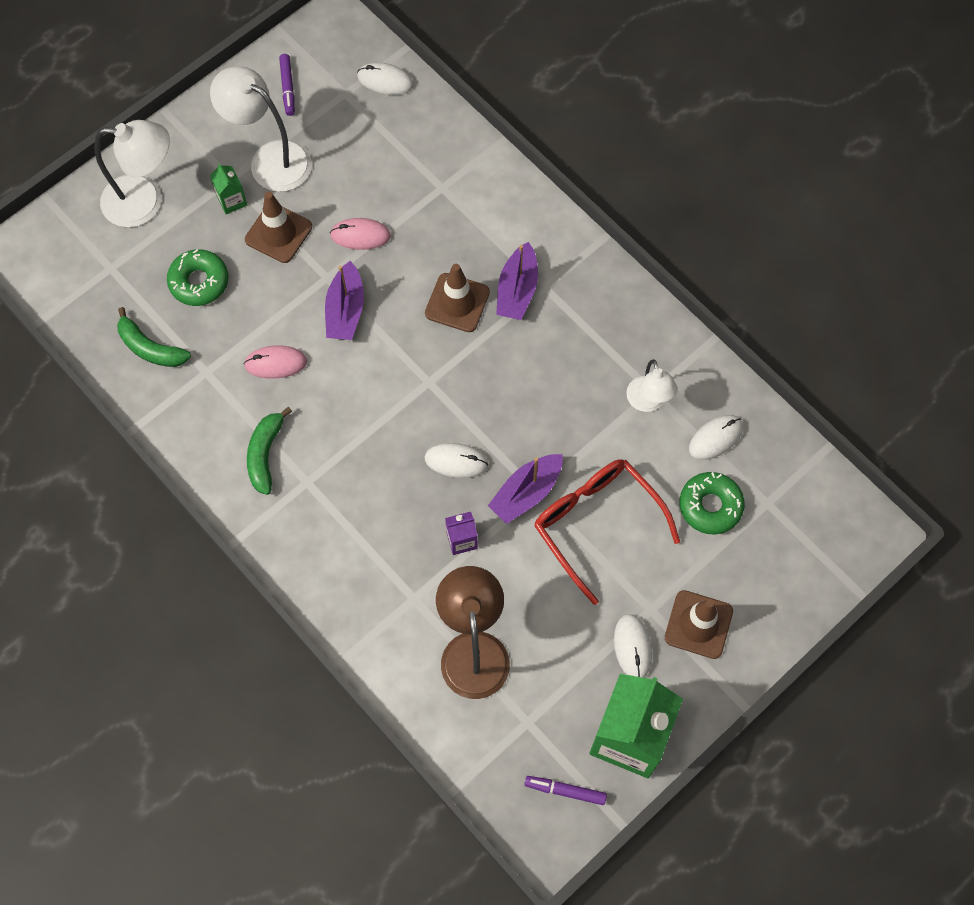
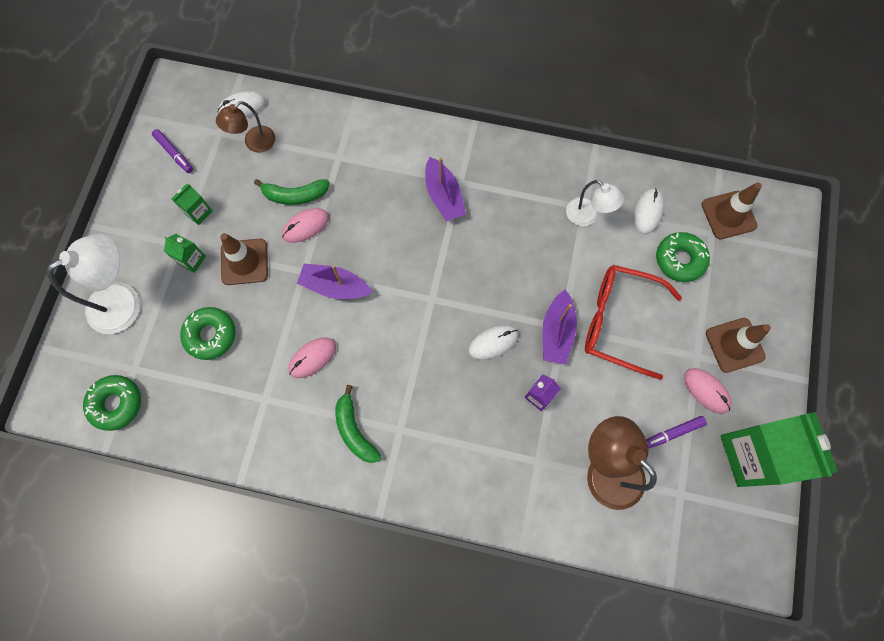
camera: 35 degrees left, 5 degrees up
(74, 290) = (116, 404): none -> green donut
(150, 348) = (209, 409): green banana -> green banana (295, 195)
(270, 159) = (198, 212): white lamp -> green carton
(345, 310) = (335, 286): purple boat -> purple boat turned 135 degrees clockwise
(370, 124) = (254, 143): none -> brown lamp
(457, 303) = (409, 230): brown traffic cone -> brown traffic cone (728, 215)
(565, 791) = (742, 524): purple marker -> purple marker (673, 433)
(632, 647) = (706, 391): white mouse -> pink mouse

